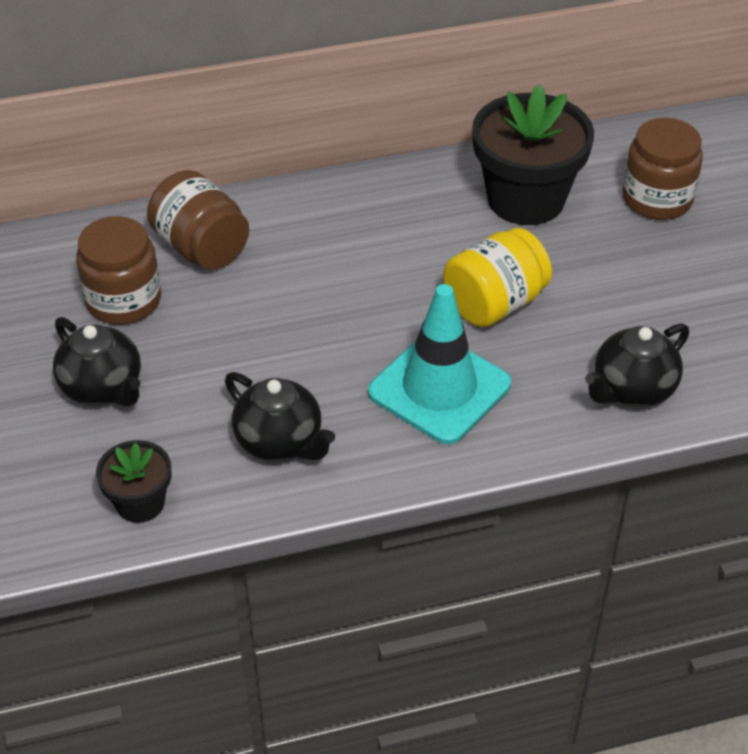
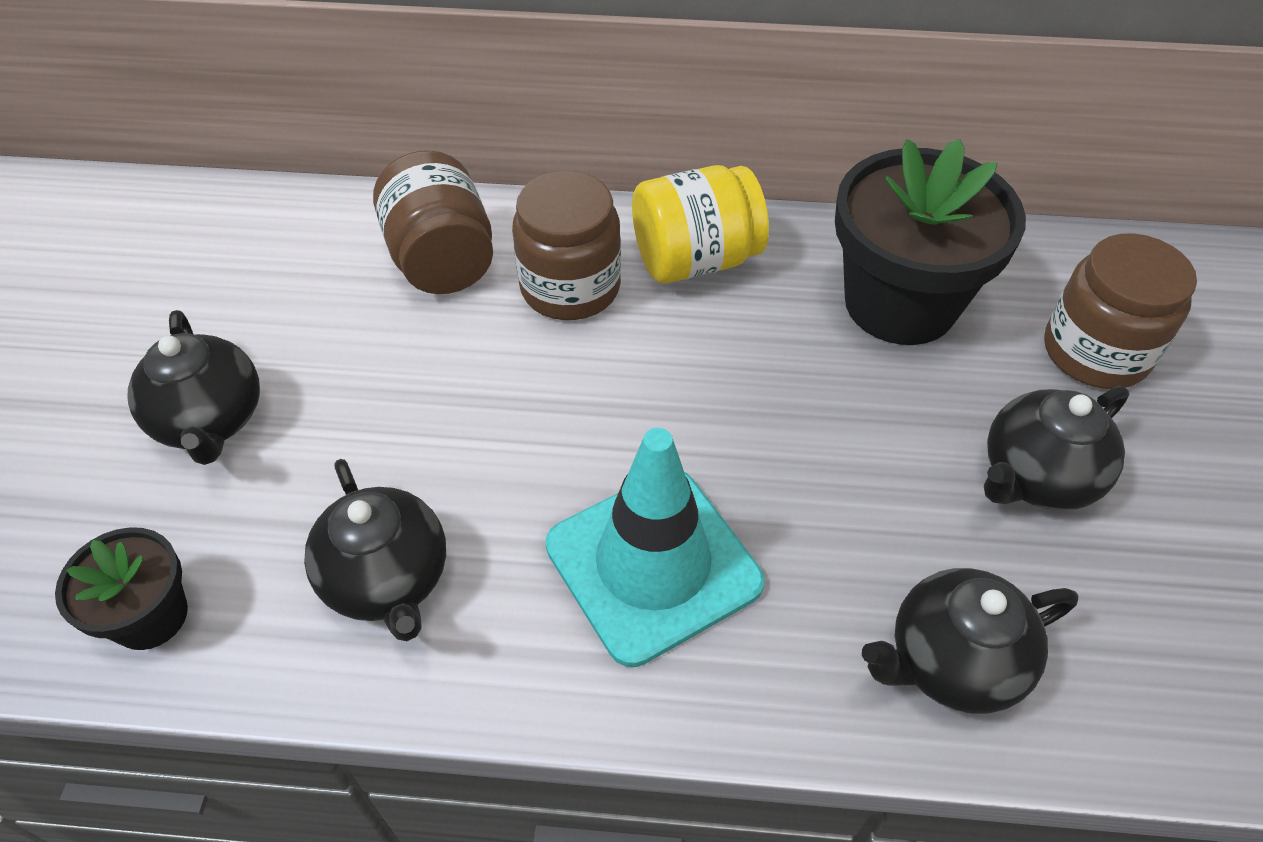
camera: 20 degrees right, 5 degrees up
(123, 300) = (308, 305): brown jar -> brown jar (570, 287)
(494, 303) = (792, 449): yellow jar -> yellow jar (695, 260)
(646, 280) = (1036, 477): none -> black teapot

